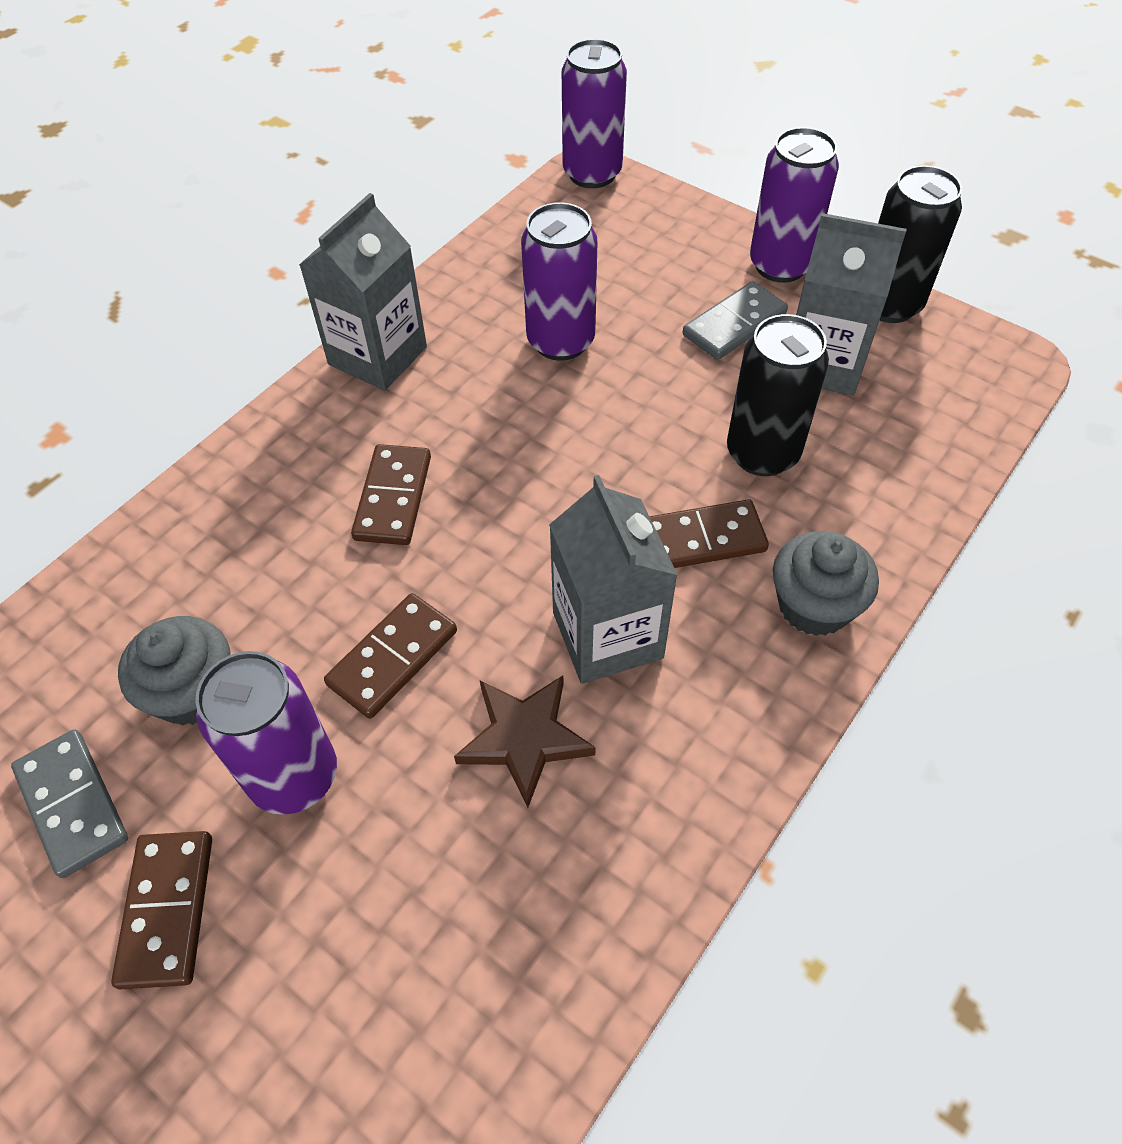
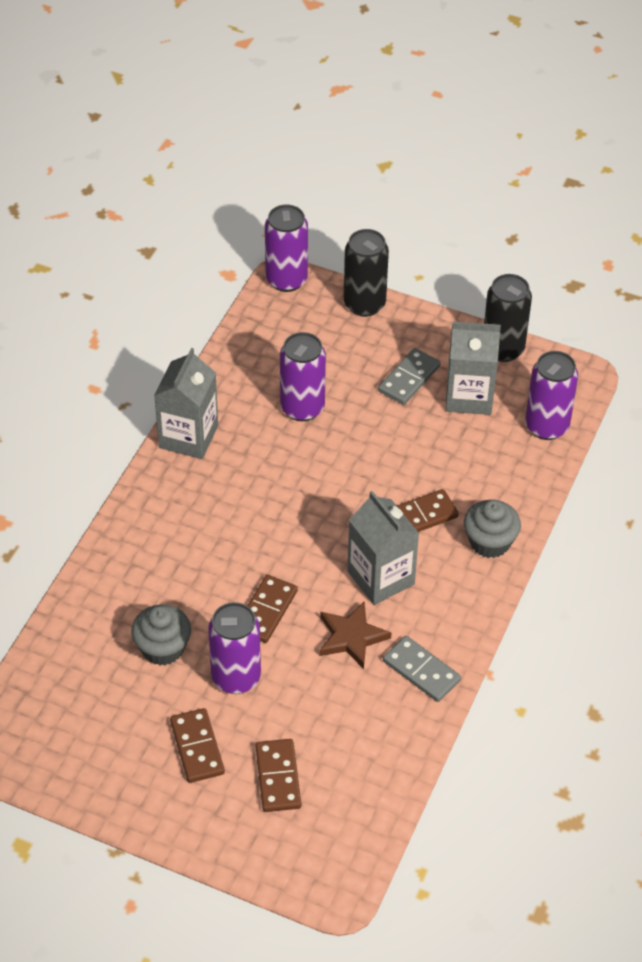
camera: 15 degrees left, 5 degrees down
(72, 804) = (123, 712): grey domino -> grey domino (421, 671)
(393, 498) = (233, 524): brown domino -> brown domino (278, 777)
(762, 453) = (444, 460): black can -> black can (364, 304)
(780, 265) = (429, 331): purple can -> purple can (546, 426)

